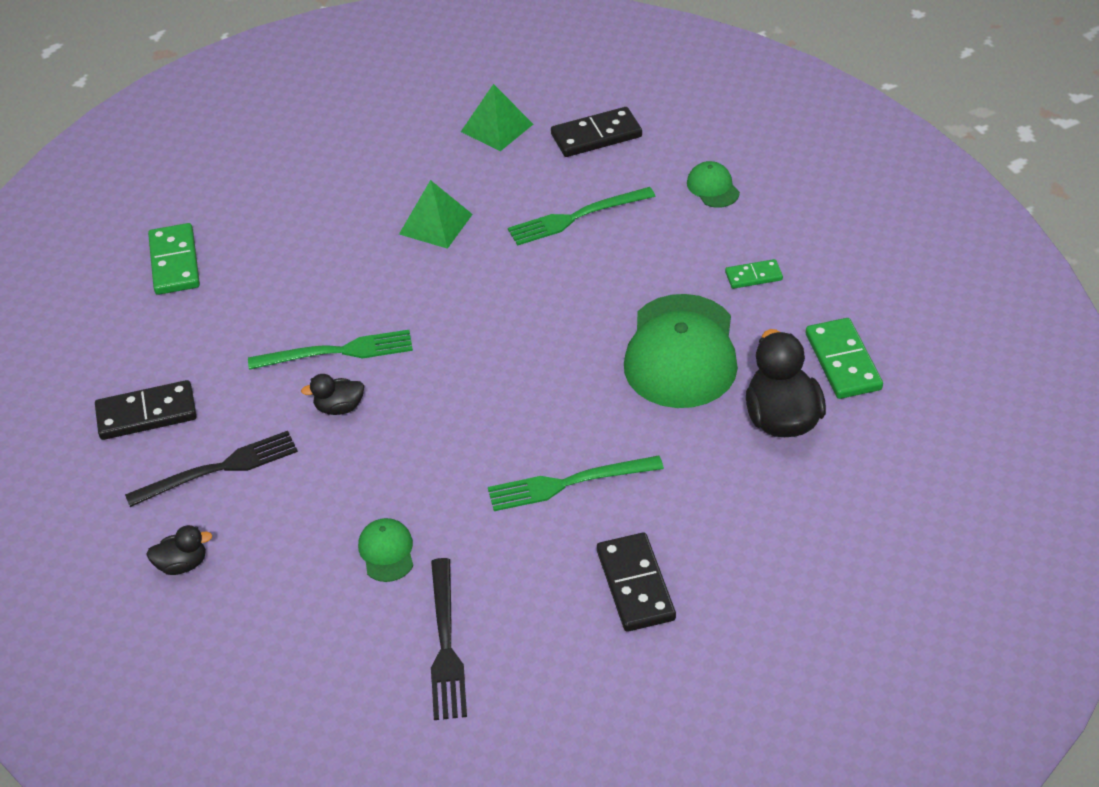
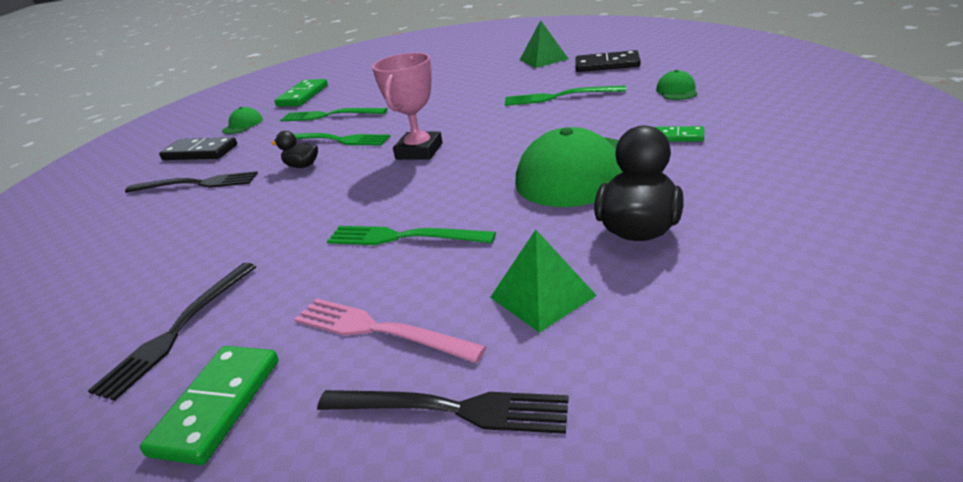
camera: 30 degrees right, 15 degrees down
(182, 564) = (106, 228): black duck -> none
(273, 302) = (330, 115): none -> green fork
(386, 552) = (225, 251): green cap -> green cap (243, 125)
(436, 224) = (462, 93): green pyramid -> green pyramid (542, 296)
(474, 352) = (419, 151): none -> pink trophy
(635, 585) = (380, 330): black domino -> pink fork
(742, 628) = (449, 409): none -> black fork
(842, 362) = (732, 199): green domino -> green domino (217, 406)

